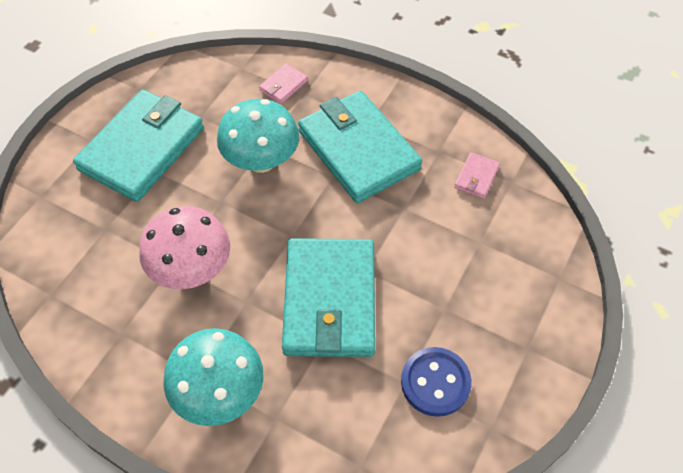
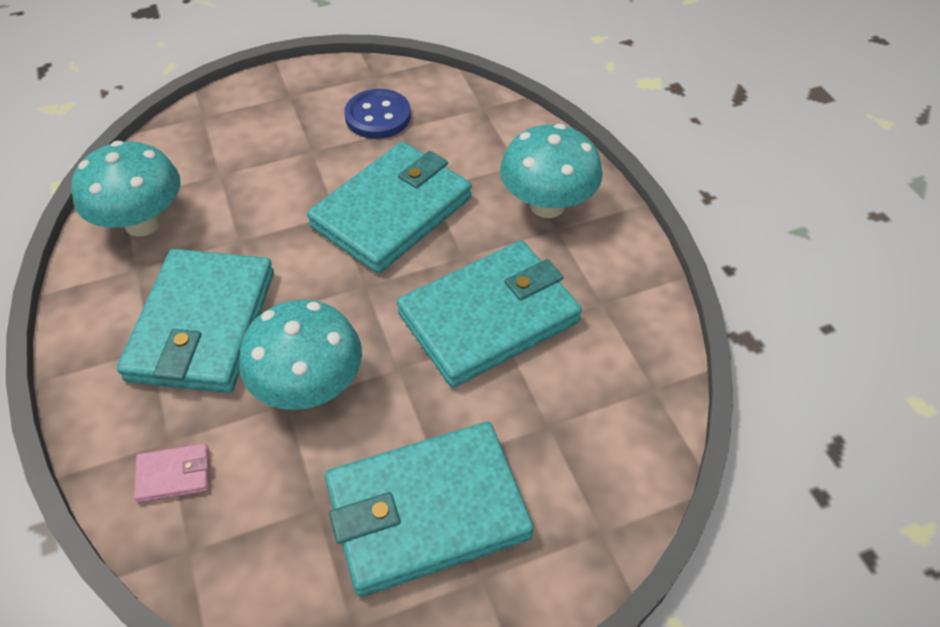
camera: 140 degrees left, 5 degrees down
(192, 270) = (489, 317): pink mushroom -> turquoise wallet
(476, 177) = (143, 223): pink wallet -> turquoise mushroom

